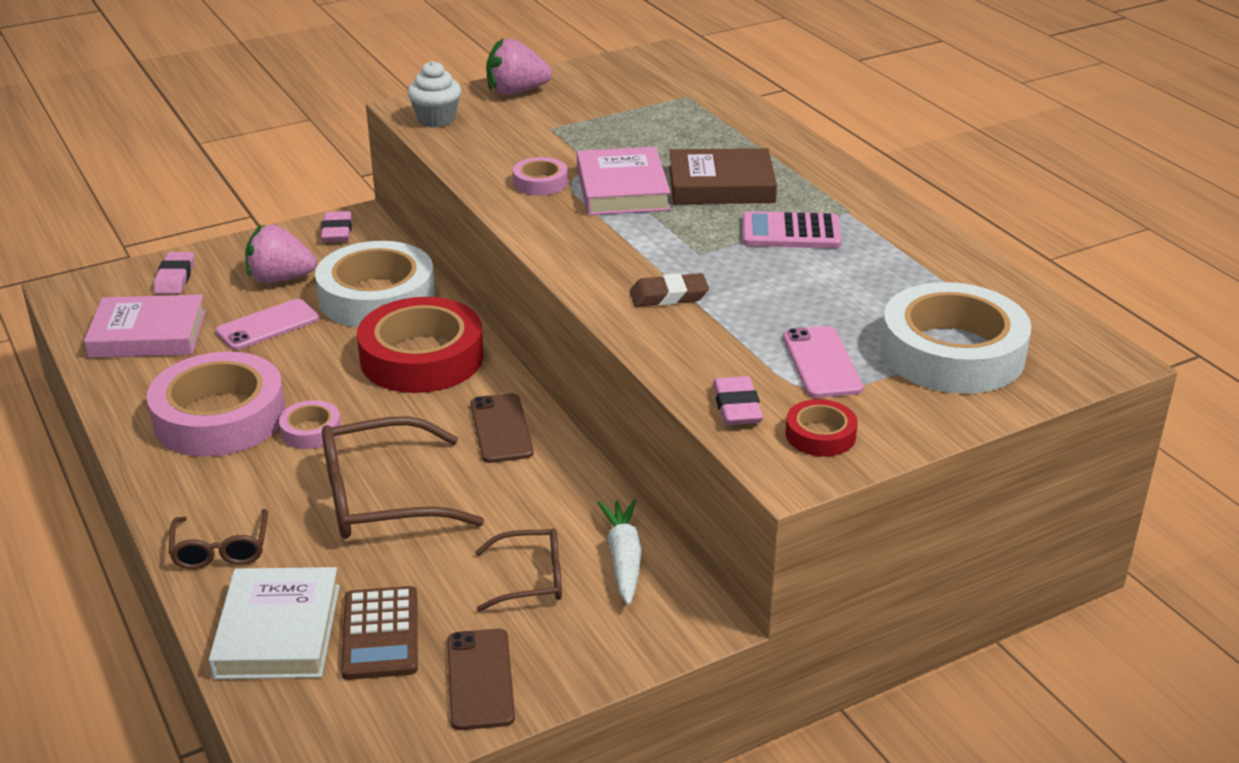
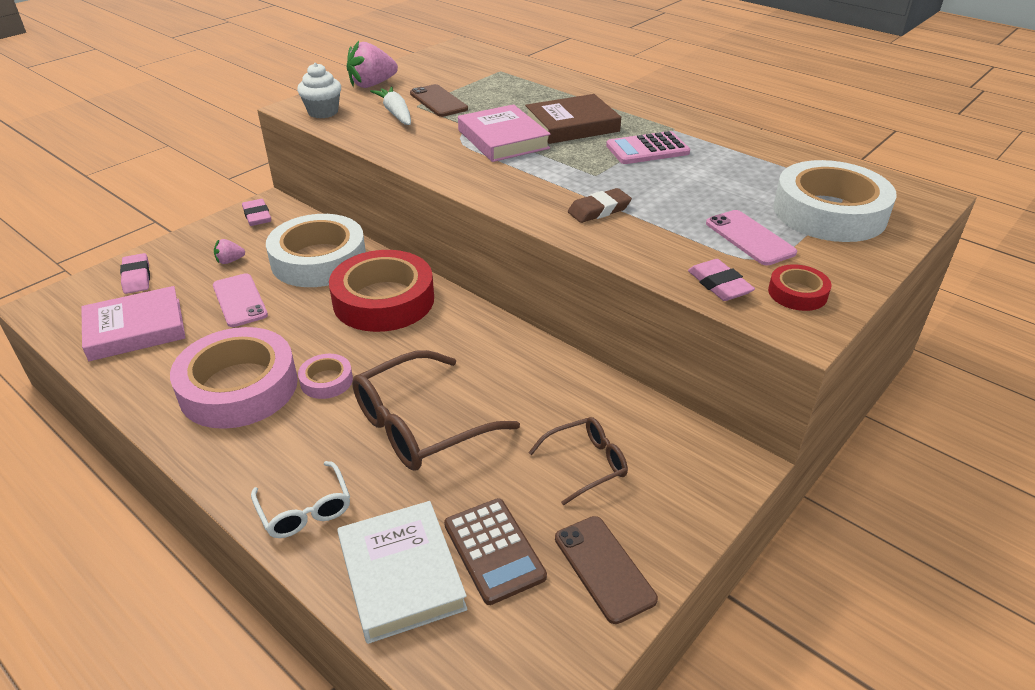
camera: 20 degrees left, 5 degrees up
(221, 550) = (305, 510): brown glasses -> white glasses
(268, 325) = (240, 300): pink phone -> pink phone turned 60 degrees counterclockwise
(280, 279) = (230, 261): pink strawberry -> pink strawberry, size x0.51
(501, 429) = (481, 343): brown phone -> brown phone (438, 101)
(540, 182) = (437, 144): pink tape -> none
(623, 559) = (645, 427): white carrot -> white carrot (396, 113)

